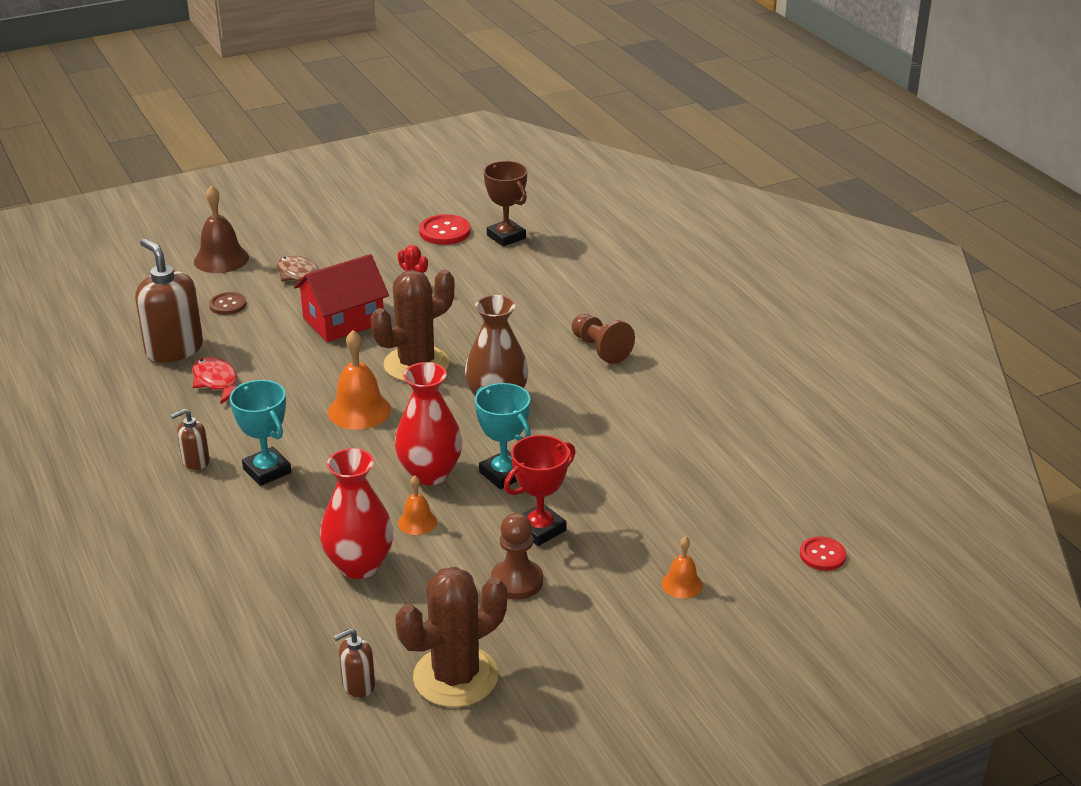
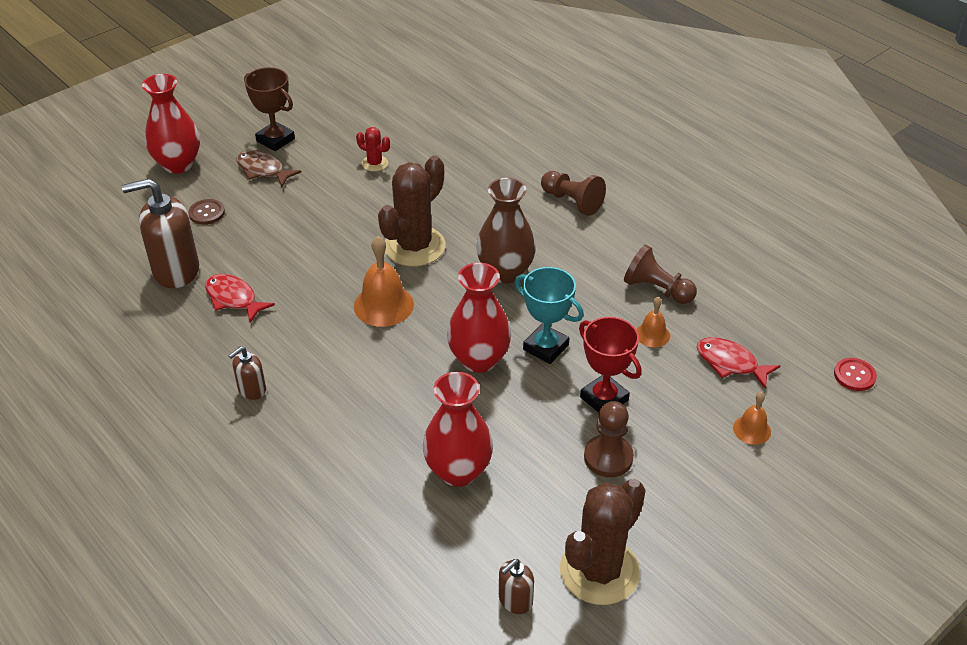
camera: 15 degrees left, 10 degrees up
(174, 349) = (175, 270): brown soap dispenser -> brown soap dispenser turned 45 degrees counterclockwise
(221, 259) = (178, 164): brown bell -> red vase
(267, 471) = (325, 386): turquoise trophy -> none
(343, 321) = (326, 212): red house -> none
(417, 522) = (490, 413): orange bell -> orange bell (652, 334)
(444, 232) = (377, 102): red button -> none
(506, 237) = (436, 99): brown trophy -> brown trophy (275, 140)
(540, 529) = (604, 399): red trophy -> red trophy turned 75 degrees counterclockwise
(648, 441) = (657, 289): none -> brown pawn
(691, 521) = (730, 363): none -> red fish

